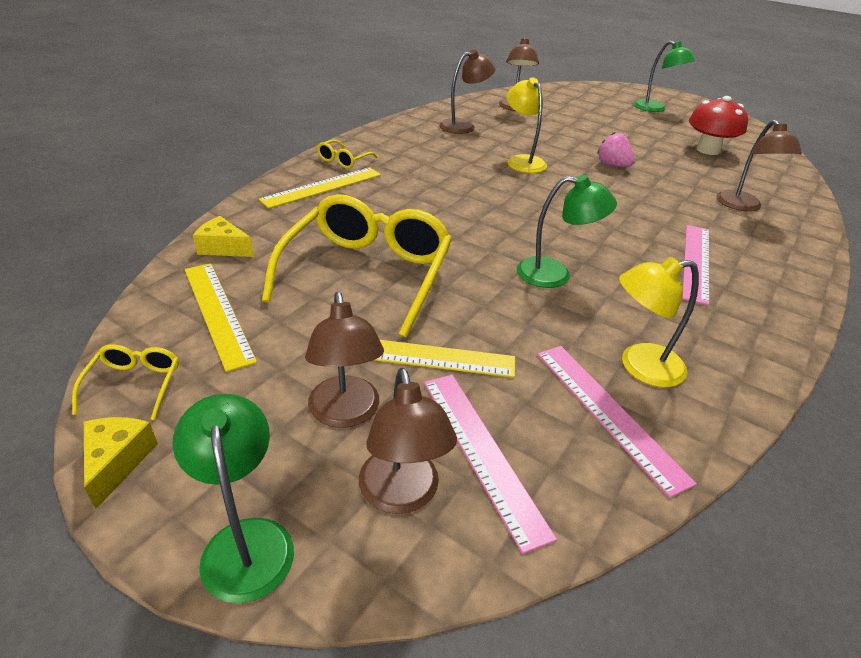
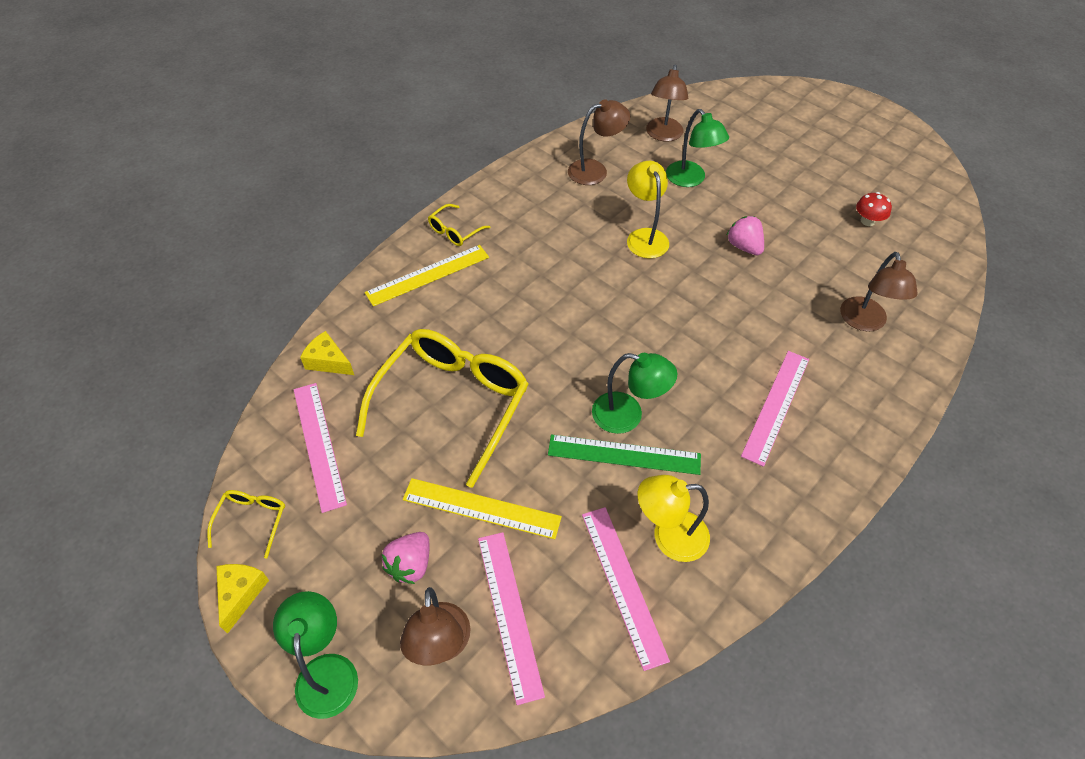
camera: 10 degrees right, 15 degrees up
(217, 312) = (319, 444): yellow ruler -> pink ruler
(346, 413) = (410, 565): brown lamp -> pink strawberry
(563, 303) = (624, 455): none -> green ruler
(655, 109) = (835, 137): green lamp -> green lamp (690, 179)
(708, 150) = (867, 221): red mushroom -> red mushroom, size x0.54

